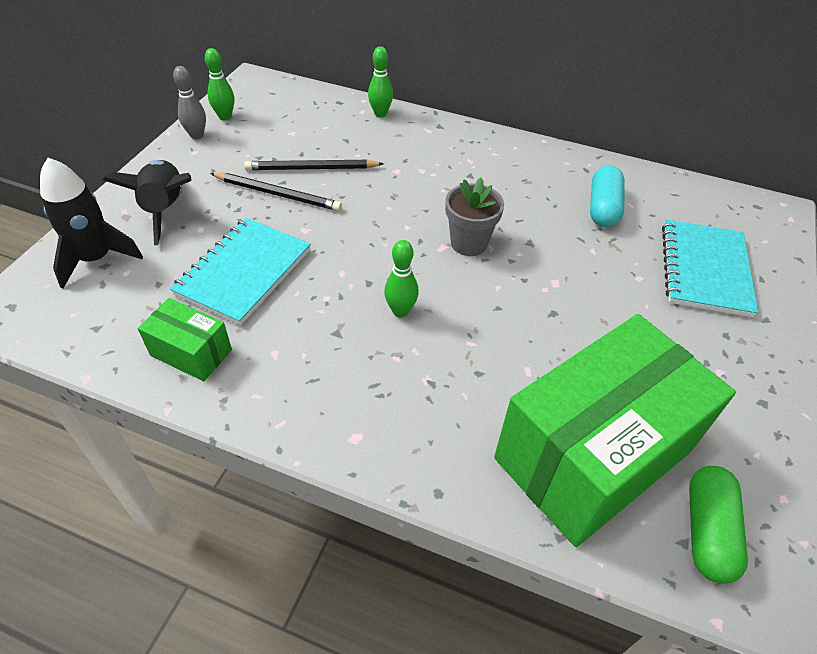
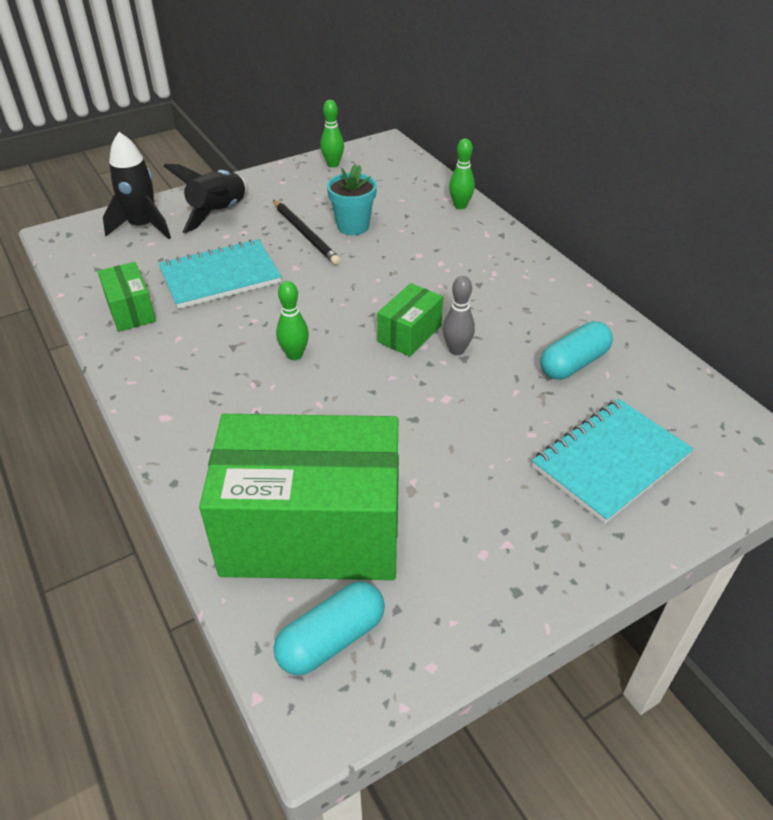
camera: 40 degrees right, 5 degrees down
(197, 135) = (297, 171): grey bowling pin -> grey bowling pin (456, 350)
(312, 168) = (353, 226): black pencil -> turquoise flower pot
(469, 243) = (409, 334): grey flower pot -> green box
(707, 531) = (331, 639): green capsule -> turquoise capsule

